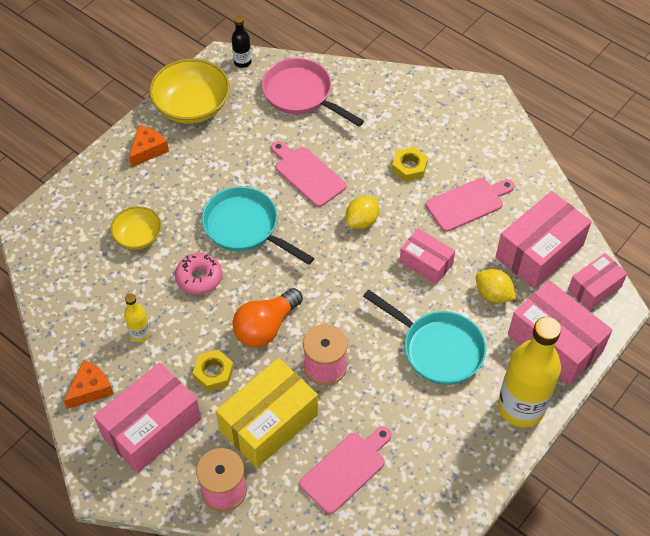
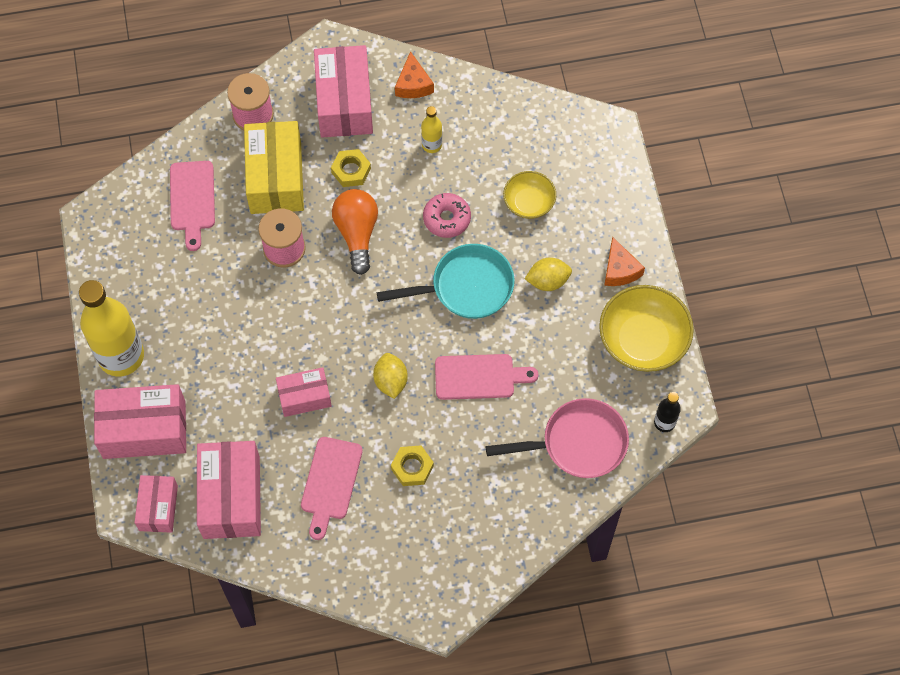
camera: 130 degrees right, 10 degrees up
(438, 349) = (222, 339): turquoise pan -> none
(493, 294) = (228, 423): yellow lemon -> yellow lemon (547, 281)

